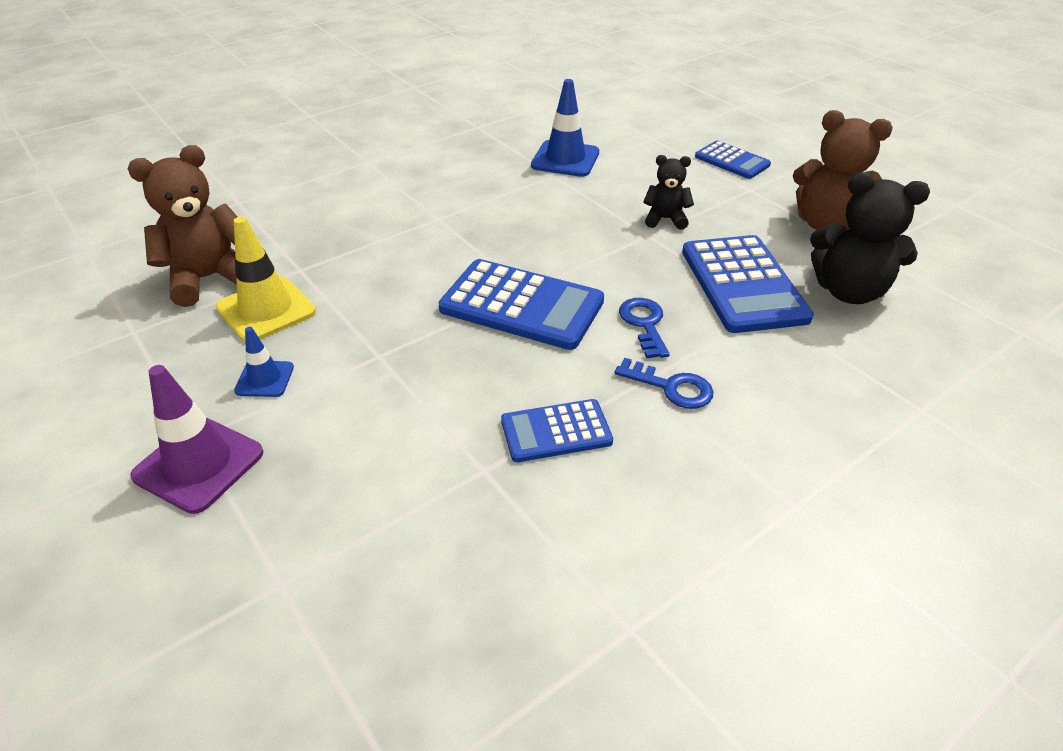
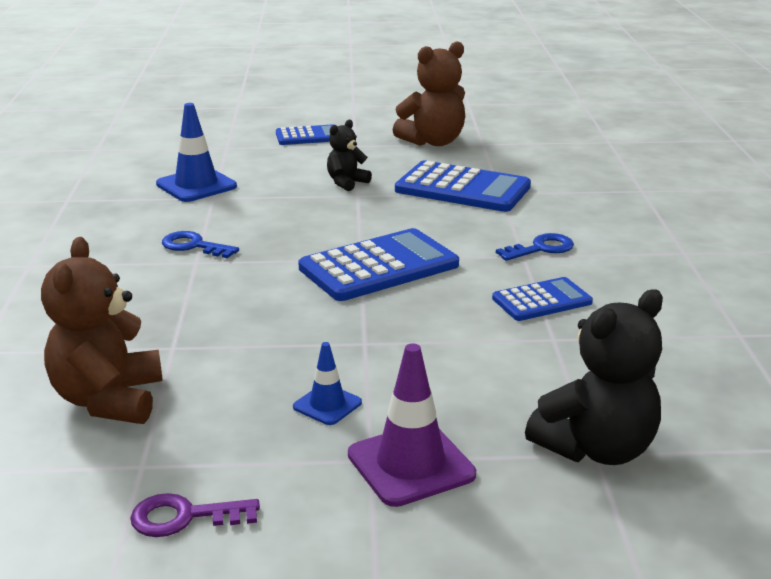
camera: 55 degrees left, 15 degrees down
(77, 380) = (185, 517): none -> purple key
(266, 310) = (216, 380): yellow traffic cone -> none
(556, 431) = (542, 300): blue calculator -> blue calculator turned 135 degrees counterclockwise
(644, 324) = (462, 233): blue key -> blue key (194, 246)
(848, 291) = (513, 164): black teddy bear -> black teddy bear (596, 449)

